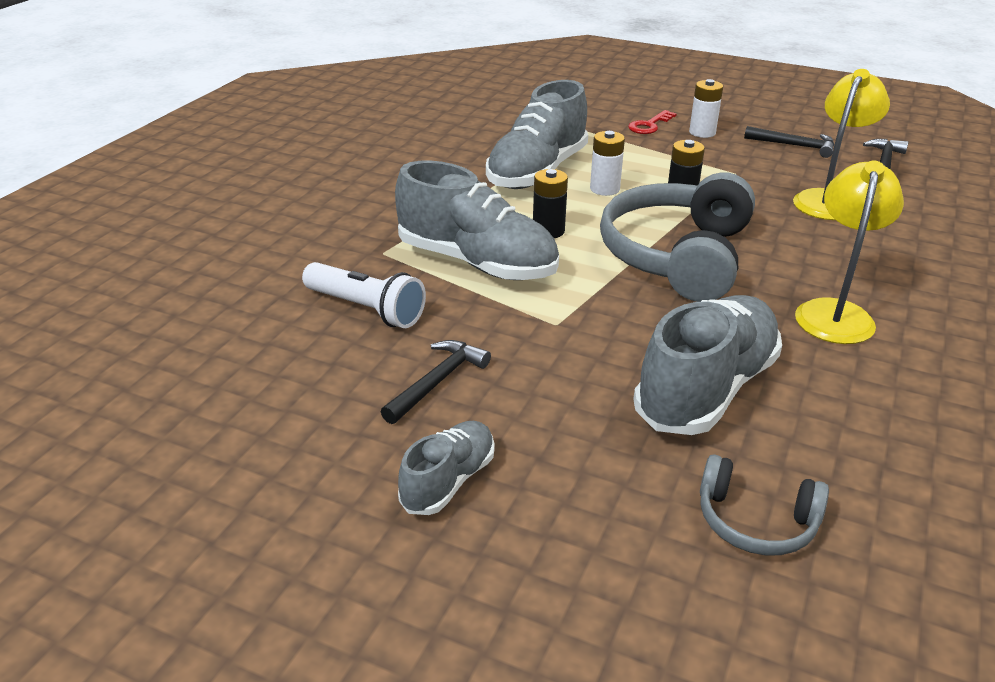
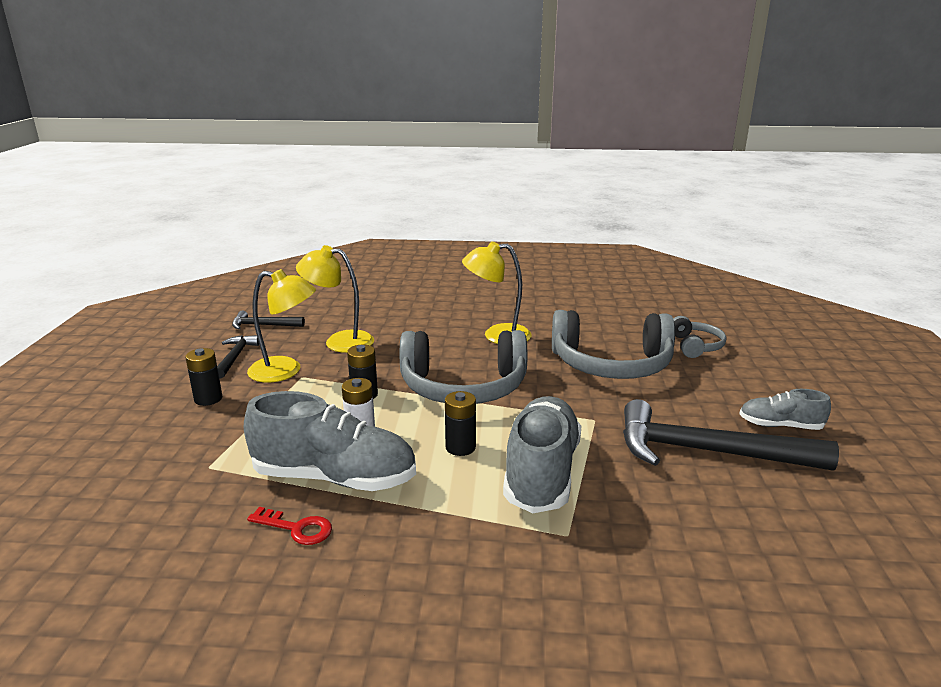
camera: 110 degrees left, 10 degrees down
(366, 309) = (663, 513): white flashlight -> none
(437, 382) = (707, 451): black hammer -> black hammer, size x2.04
(649, 125) = (190, 429): red key -> red key (297, 528)
(702, 132) = (208, 399): white battery -> black battery
(706, 389) = (611, 364): grey shoe -> grey headphones
(752, 166) = (285, 371): none -> yellow lamp

